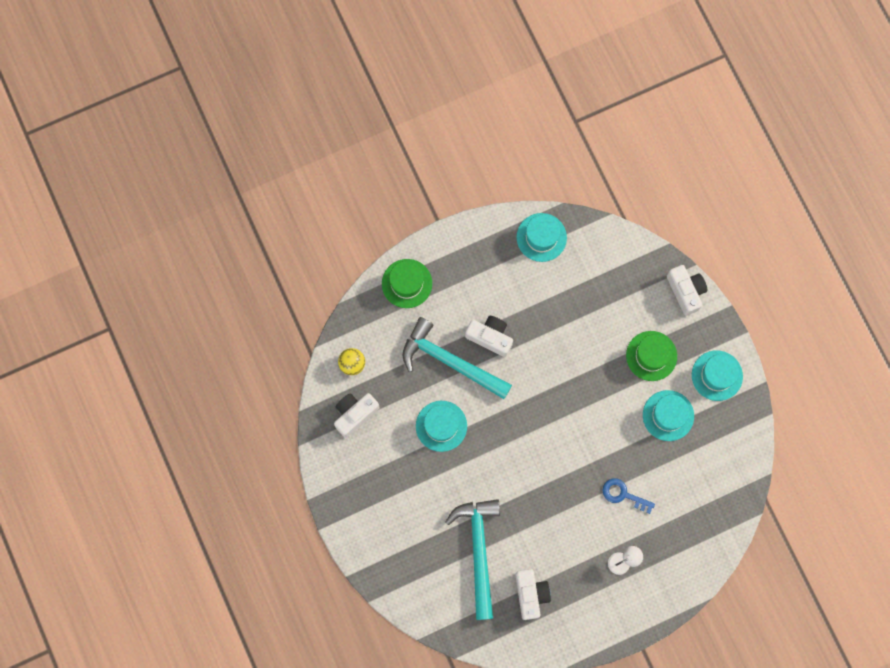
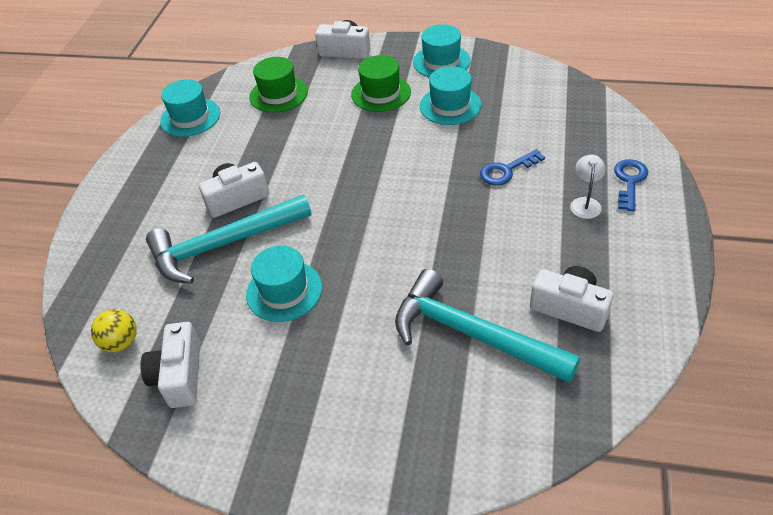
camera: 50 degrees left, 30 degrees down
(407, 283) = (103, 240): green hat -> green hat (278, 94)
(661, 579) = (629, 181): none -> blue key

